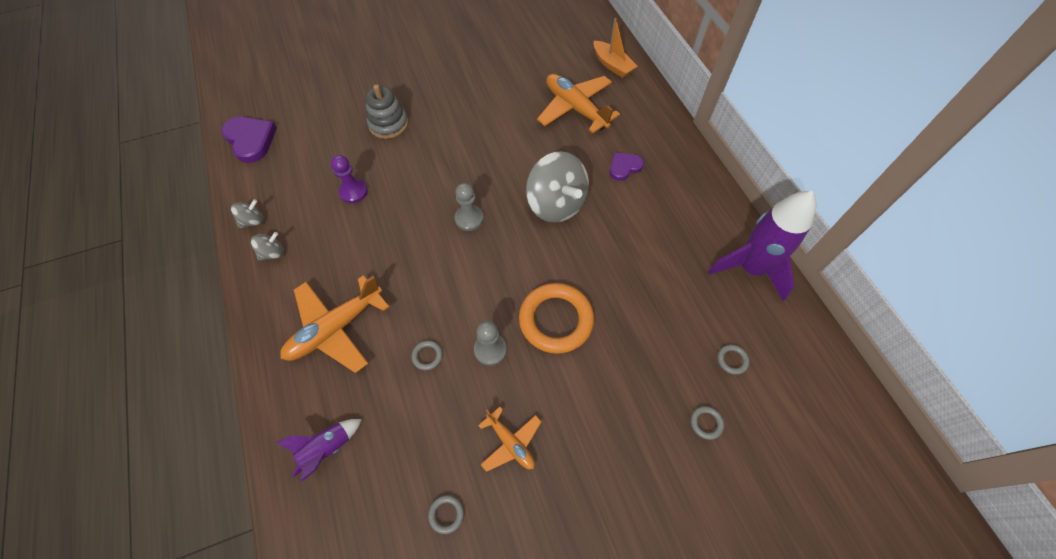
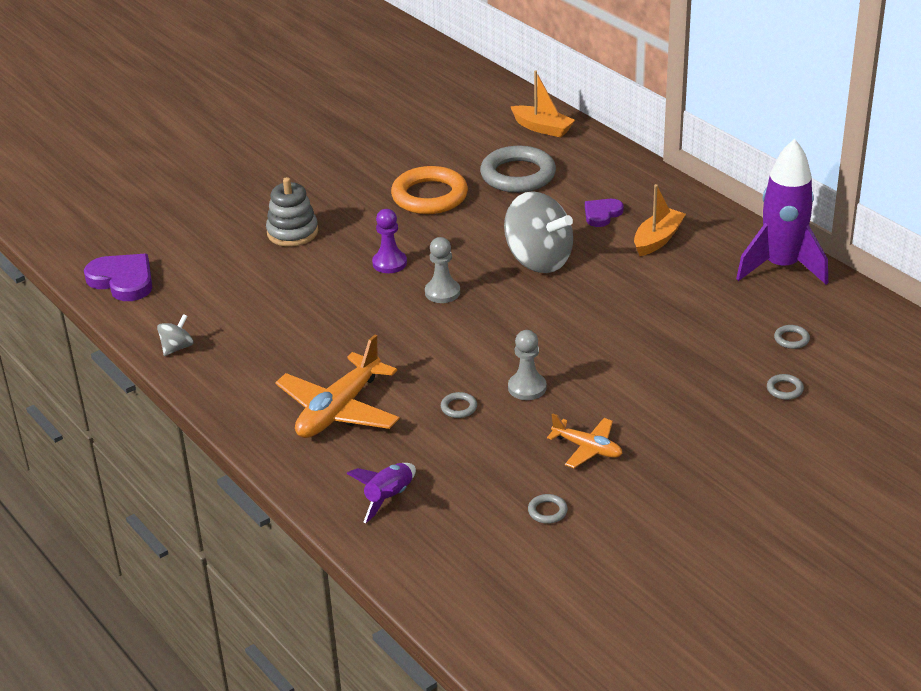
camera: 15 degrees left, 25 degrees down
(273, 253) = (221, 368): grey spinning top -> none
(353, 192) = (287, 298): purple pawn -> purple pawn (389, 263)
(556, 320) = (587, 350): orange ring -> orange ring (429, 196)
(575, 108) = (518, 175): orange plane -> grey ring
(658, 207) = (657, 239): none -> orange boat

